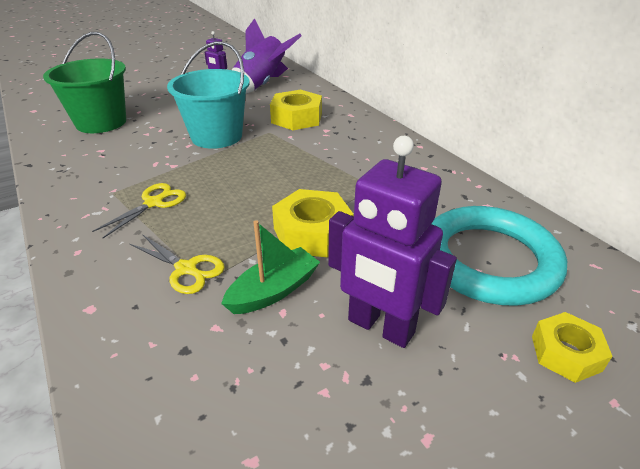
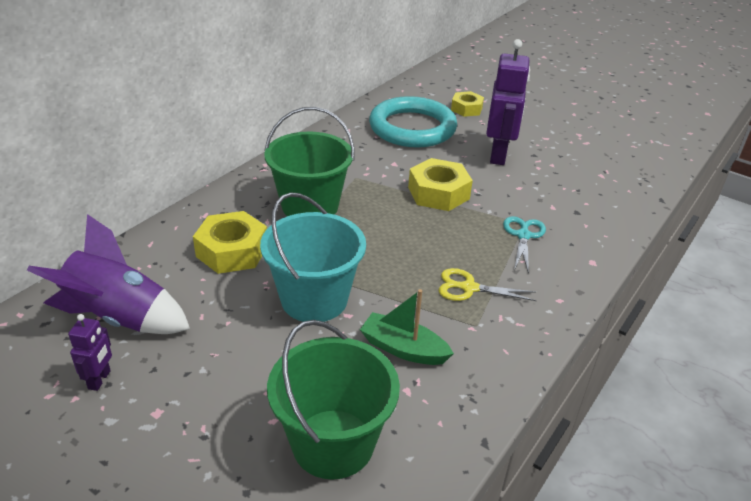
camera: 115 degrees left, 0 degrees up
(186, 269) = (523, 236): yellow scissors -> turquoise scissors
(273, 291) = (507, 194): green boat -> green boat (403, 349)
(335, 154) = (310, 206): none -> green bucket

